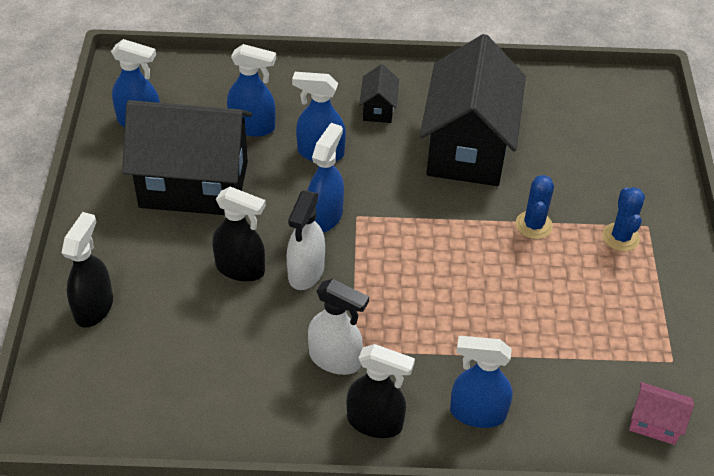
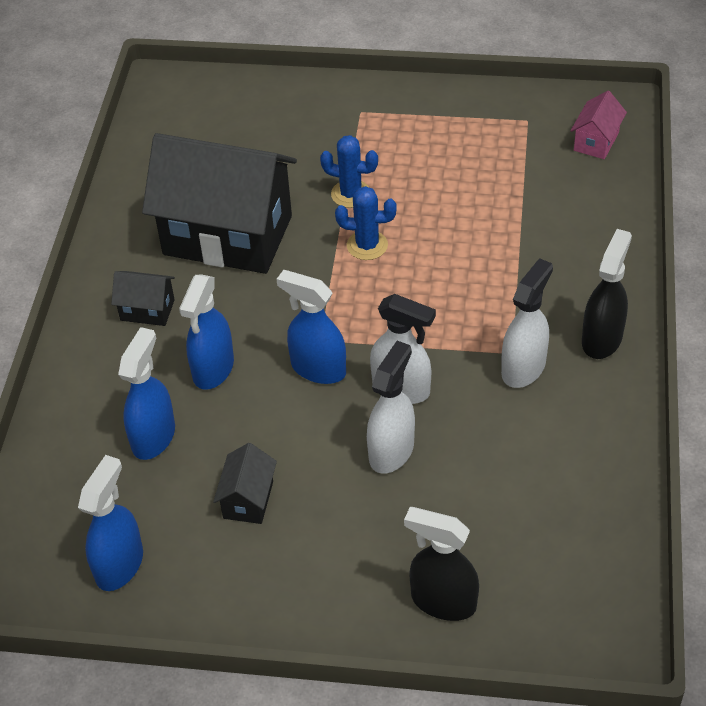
camera: 80 degrees left, 0 degrees up
(194, 185) = (248, 500): black house -> black house, size x0.41
(240, 269) = (391, 451): black spray bottle -> white spray bottle
(477, 413) = (588, 261): blue spray bottle -> none
(620, 237) = (374, 132): blue cactus -> blue cactus (367, 245)

